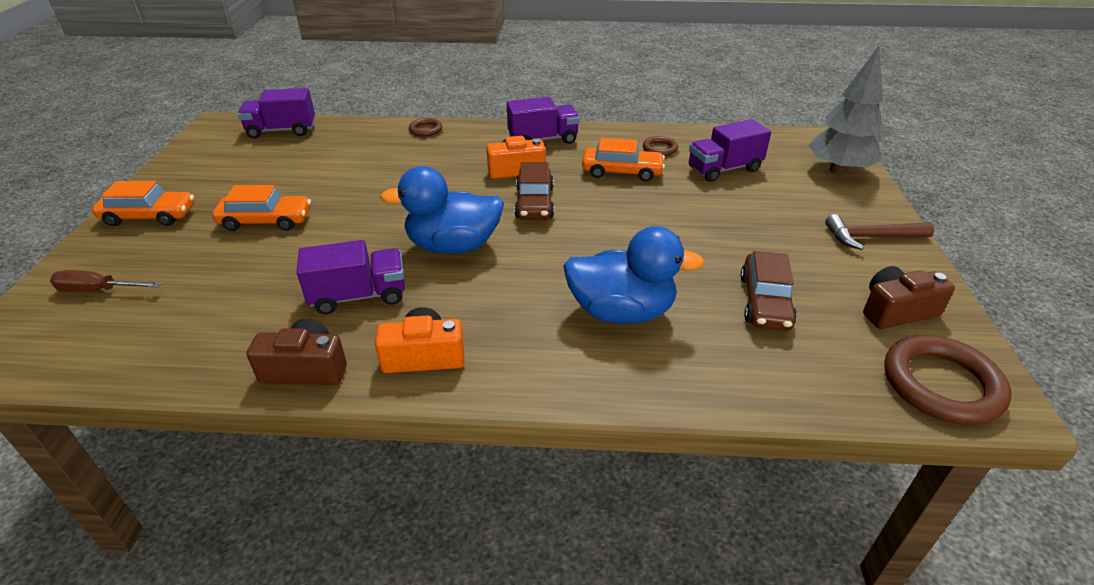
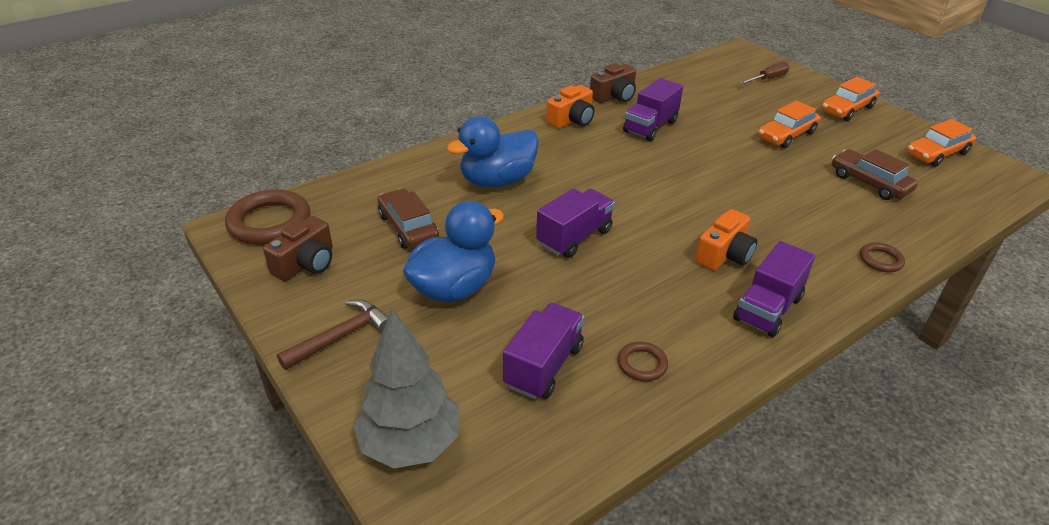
camera: 140 degrees right, 0 degrees up
(282, 131) = (965, 195): purple truck -> purple truck (574, 237)
(453, 246) = (653, 172): blue duck -> blue duck (454, 288)
(534, 203) = (657, 229): brown car -> brown car (869, 183)
(622, 172) = (636, 303): orange car -> orange car (937, 153)

